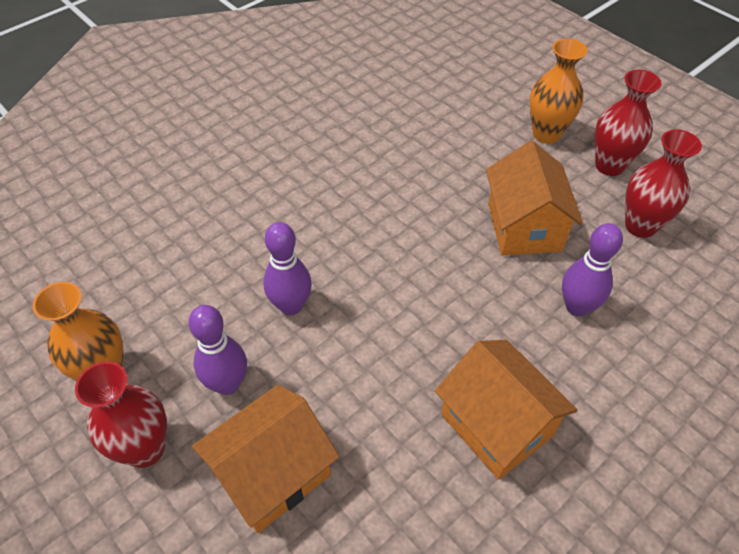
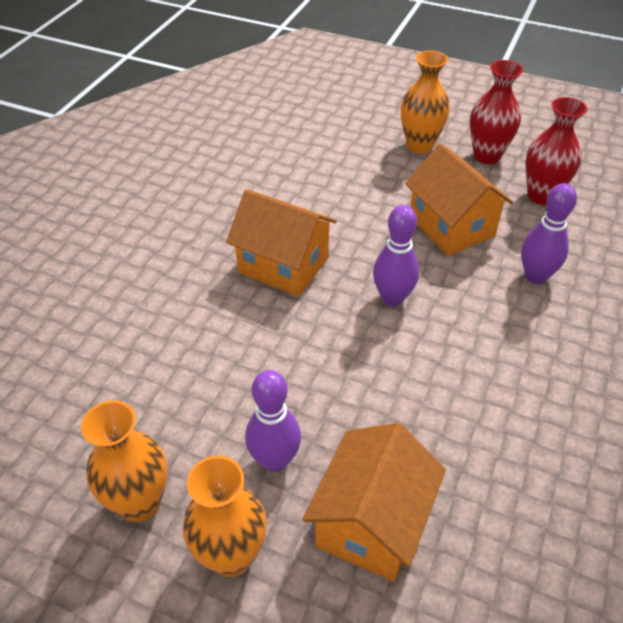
camera: 25 degrees left, 5 degrees down
(145, 449) = (231, 556): red vase -> orange vase
(291, 306) = (290, 366): purple bowling pin -> purple bowling pin (392, 298)
(496, 425) = (536, 396): orange house -> orange house (283, 265)

